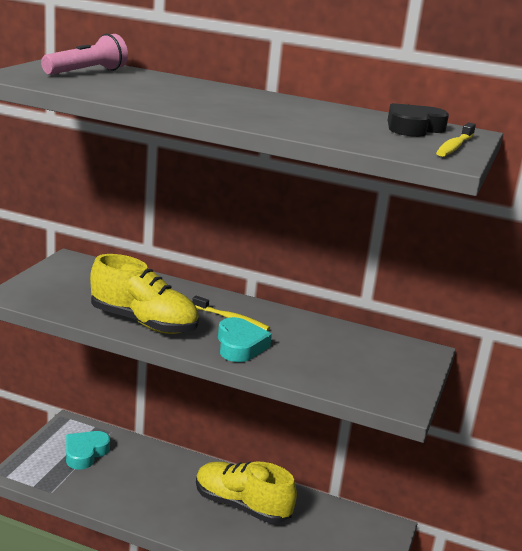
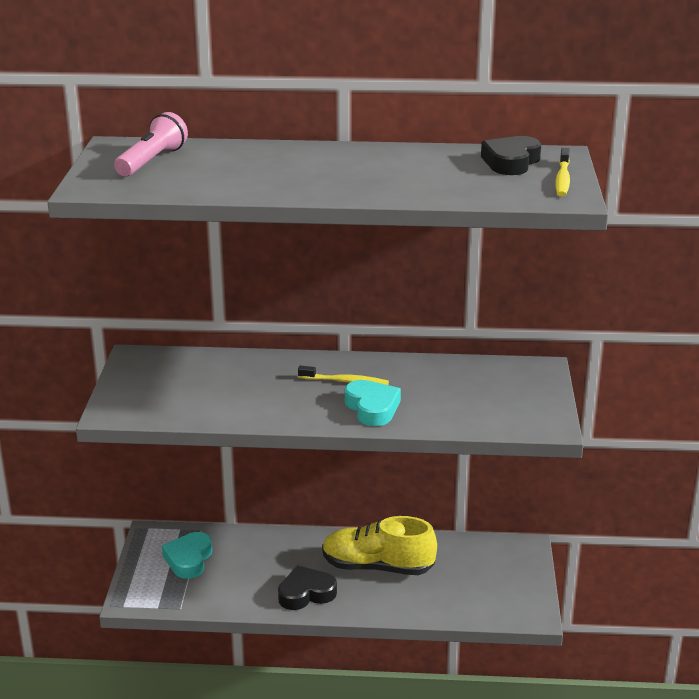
camera: 15 degrees left, 5 degrees up
(143, 323) = (264, 408): yellow shoe -> none
(165, 511) = (306, 593): none -> black heart

